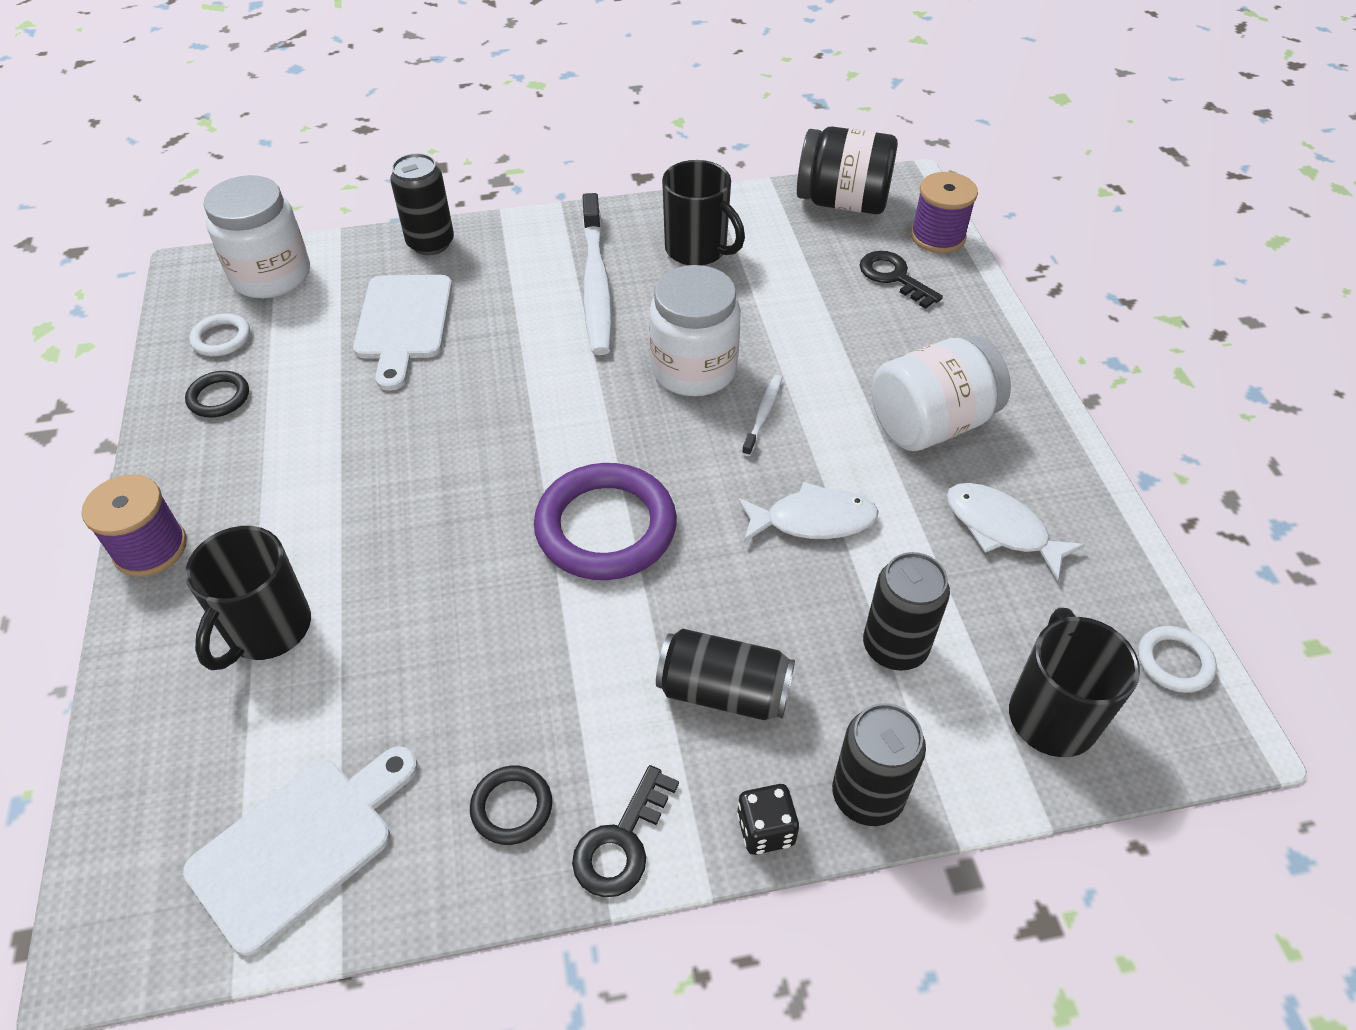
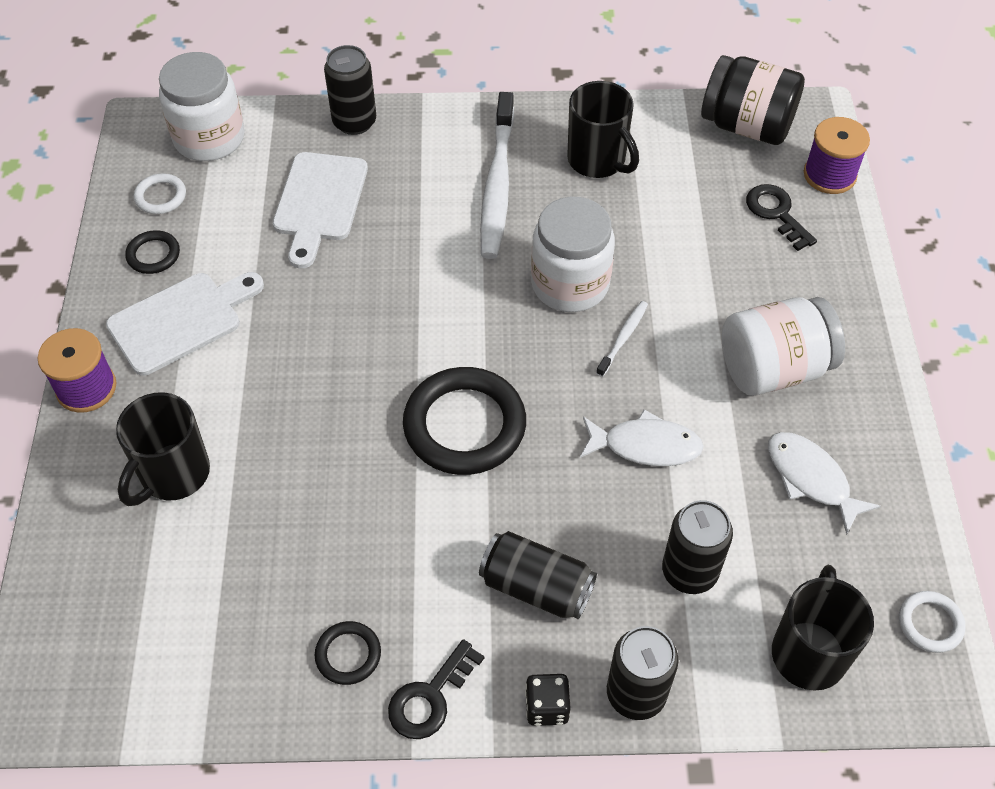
camera: 10 degrees right, 5 degrees up
(300, 845) = (181, 657): white cutting board -> white cutting board (181, 320)
(606, 527) = (464, 425): purple ring -> black ring

